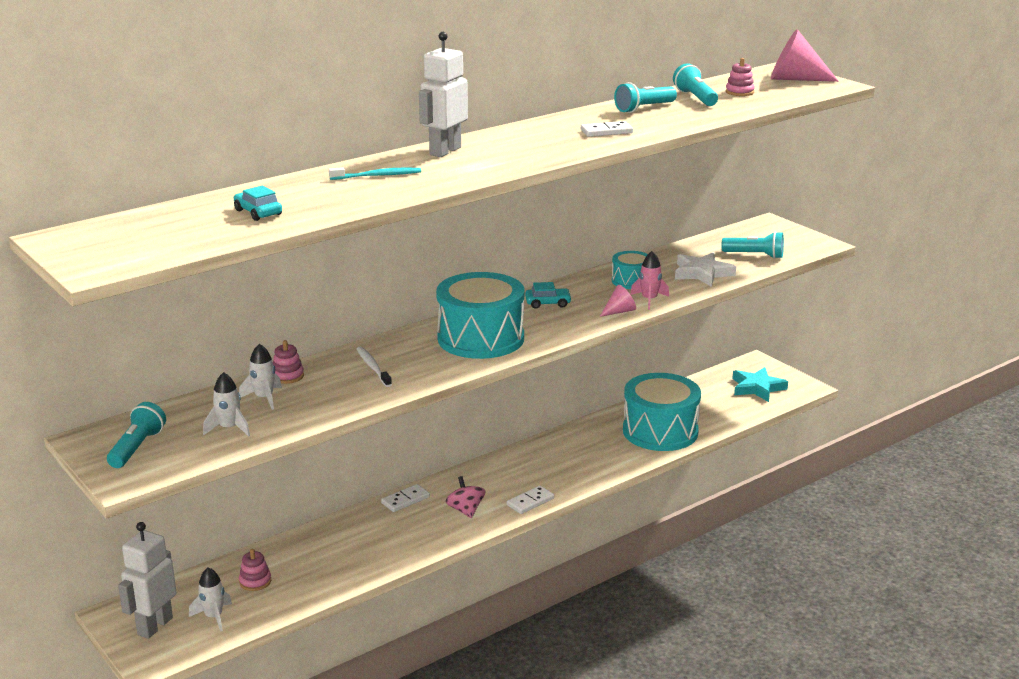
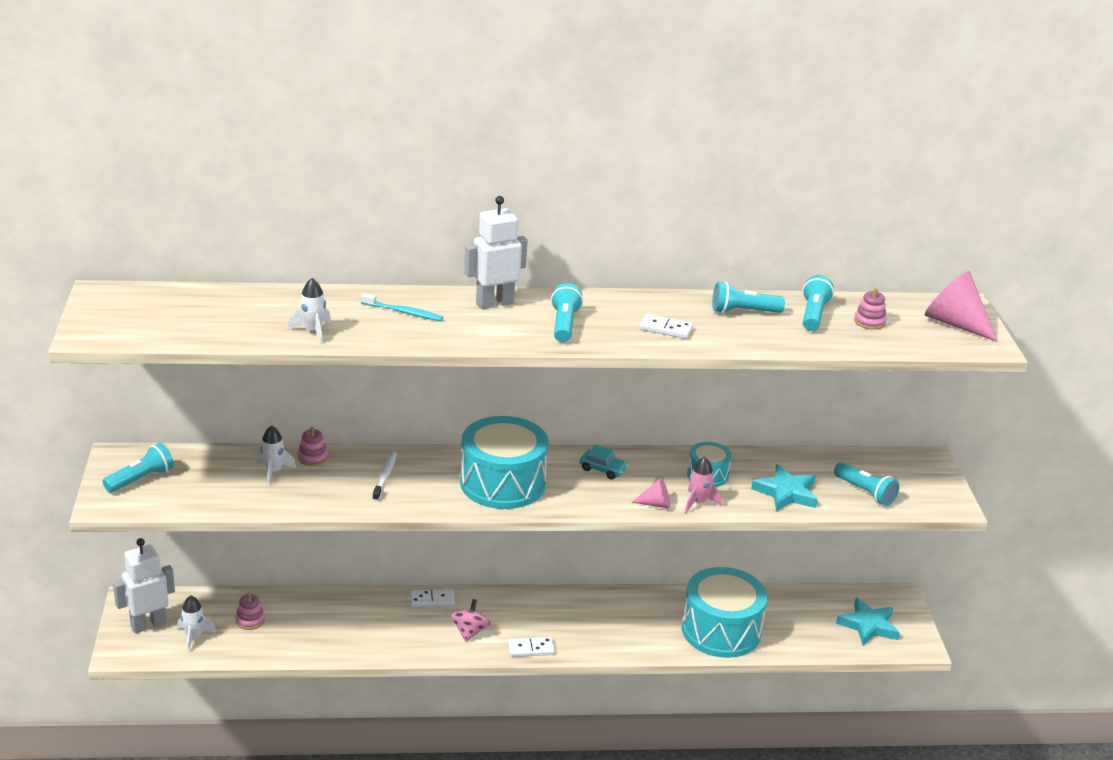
camera: 30 degrees right, 5 degrees up
(229, 428) = (219, 489): white rocket -> white rocket (313, 331)
(258, 212) = (265, 319): turquoise car -> none
(524, 149) = (564, 324): none -> turquoise flashlight
(702, 273) = (786, 492): white star -> turquoise star

